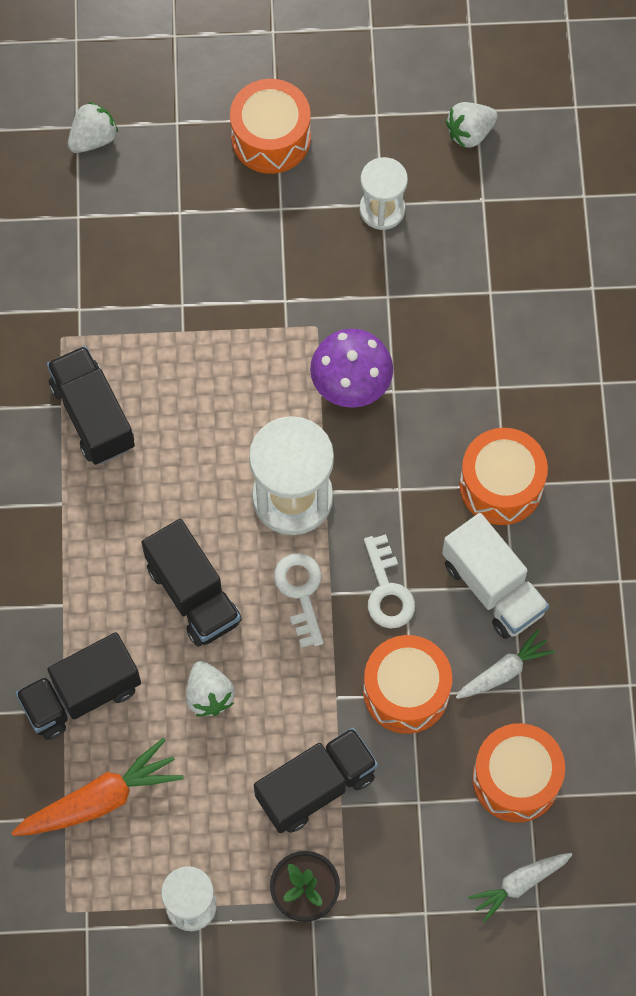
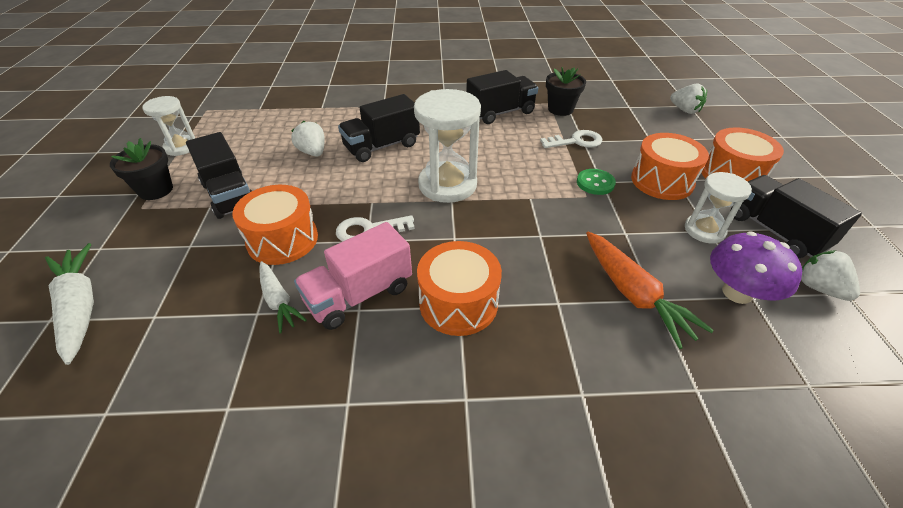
camera: 90 degrees right, 25 degrees down
(81, 695) = (328, 112): black truck -> black truck (775, 231)
(84, 322) = (560, 109): none -> black flower pot
(100, 799) = (264, 118): orange carrot -> orange carrot (633, 294)
(209, 695) = (313, 152): white strawberry -> white strawberry turned 75 degrees clockwise
(288, 309) = (595, 183): none -> green button
(300, 592) = (375, 188): white key -> white key (576, 141)
(351, 383) = (542, 212): purple mushroom -> purple mushroom (737, 292)
(493, 588) = (359, 295): white truck -> pink truck
(516, 779) = (175, 307): orange drum -> orange drum (662, 181)
(519, 884) = (80, 307): white carrot -> white carrot, size x1.59

